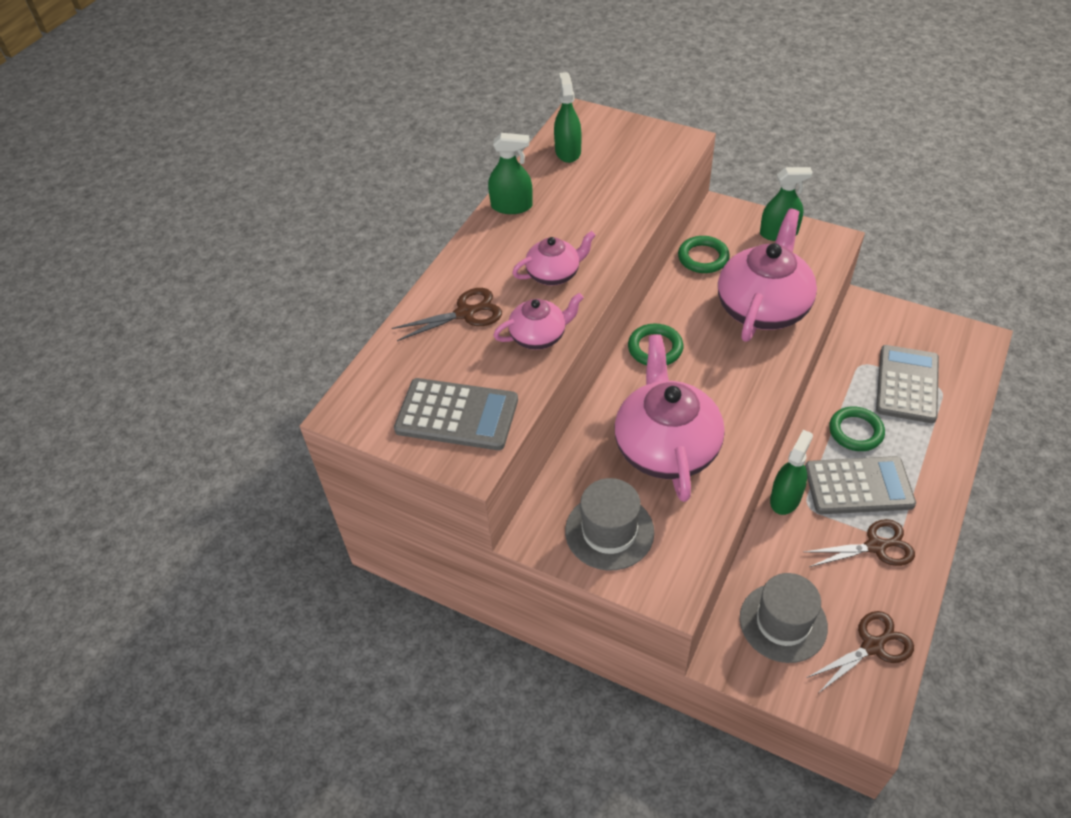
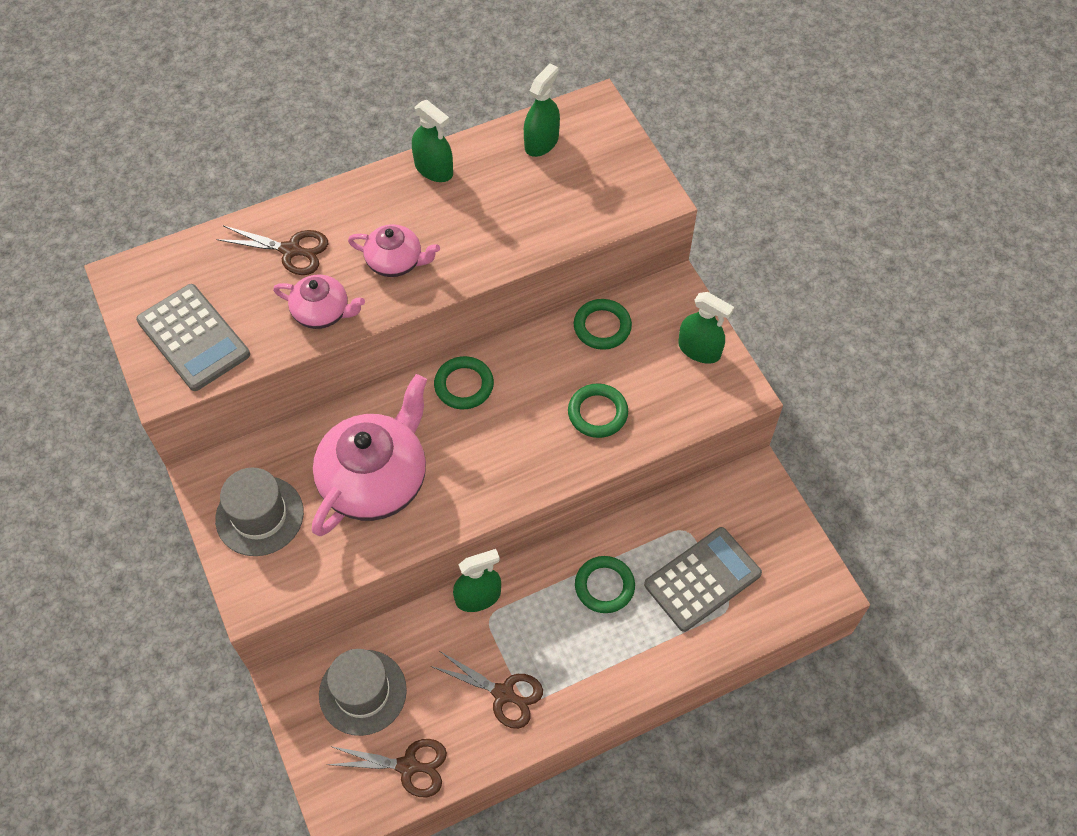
camera: 35 degrees right, 10 degrees up
(763, 307) = (597, 413): pink teapot -> green ring
(858, 486) = (550, 634): grey calculator -> none

